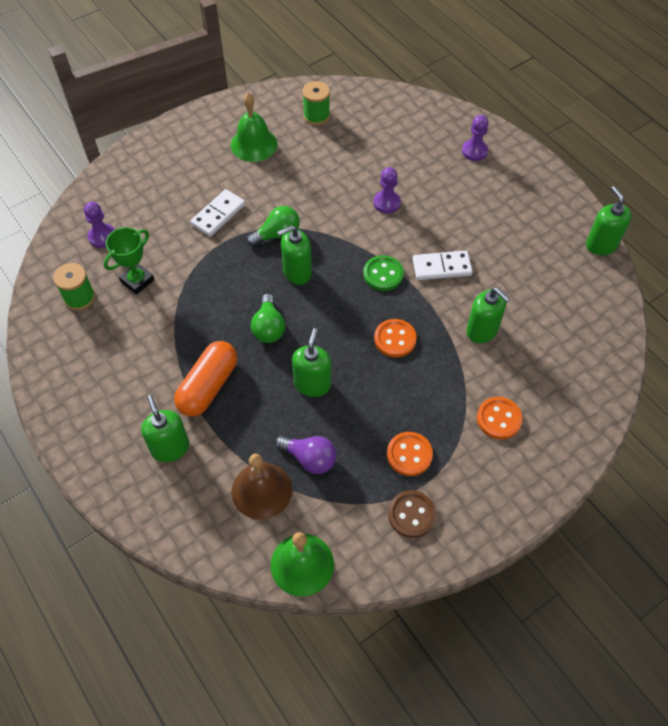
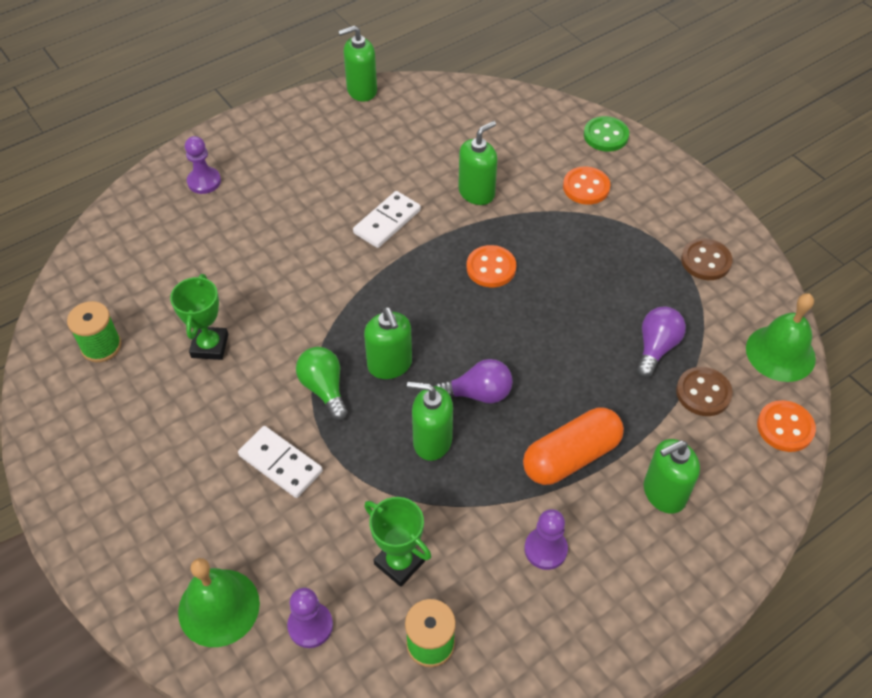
camera: 90 degrees left, 5 degrees down
(208, 386) = (571, 456): orange capsule -> orange capsule turned 60 degrees counterclockwise
(254, 144) = (144, 424): green bell -> green bell (219, 607)
(261, 490) = (703, 393): brown bell -> brown button
(268, 327) = (478, 393): green light bulb -> purple light bulb
(312, 384) = (558, 346): green soap dispenser -> green soap dispenser (432, 441)
(316, 170) = (209, 346): none -> green trophy
(383, 274) = (396, 276): green button -> green button (605, 135)
(386, 203) = (280, 270): purple pawn -> purple pawn (545, 549)
(409, 454) = (638, 260): orange button -> orange button (785, 427)
(441, 267) = (387, 222): white domino -> white domino turned 45 degrees clockwise

